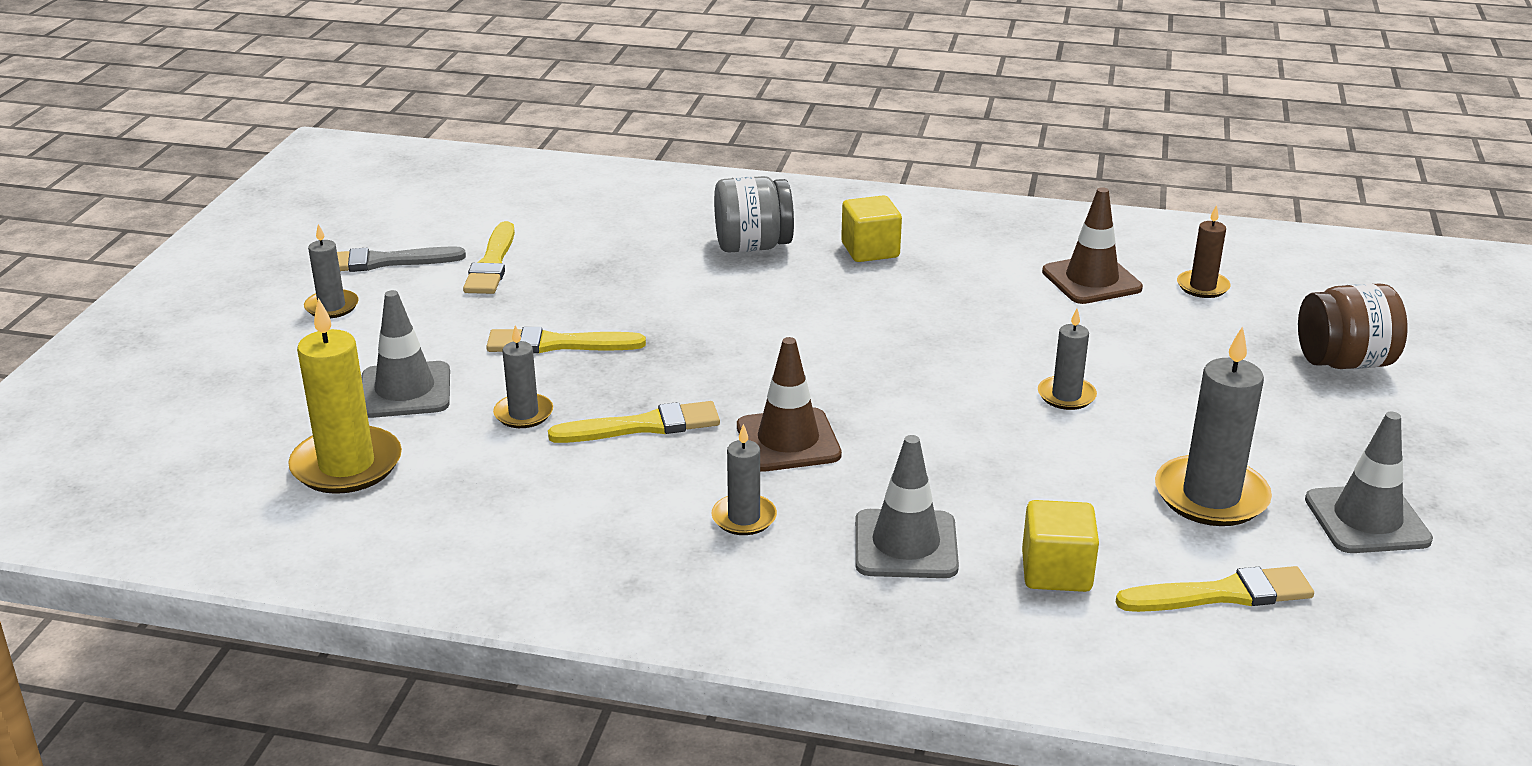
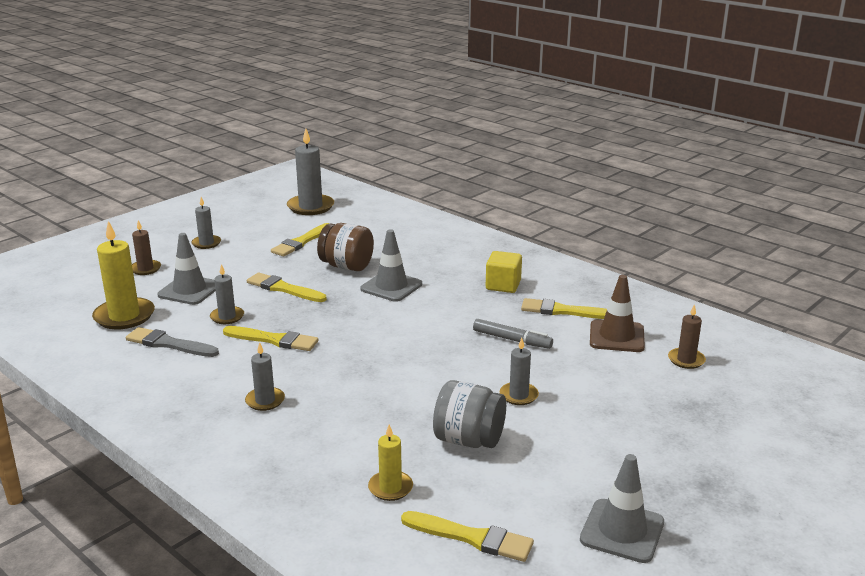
camera: 30 degrees right, 5 degrees down
(278, 378) = (145, 269): none -> brown candle
(384, 262) = (254, 229): grey brush -> grey brush (169, 344)
(753, 246) = (441, 267): grey jar -> grey jar (468, 440)
(788, 441) = (335, 370): brown traffic cone -> none
(905, 545) = (328, 443): grey traffic cone -> grey traffic cone (391, 287)
(971, 323) = (512, 340): none -> grey marker
(989, 264) = (563, 311): none -> yellow brush
(1056, 572) = (390, 488): yellow cube -> yellow candle
(1211, 496) = (536, 480): grey candle -> grey candle (310, 207)
(1344, 362) = (729, 432): brown jar -> brown jar (347, 266)

